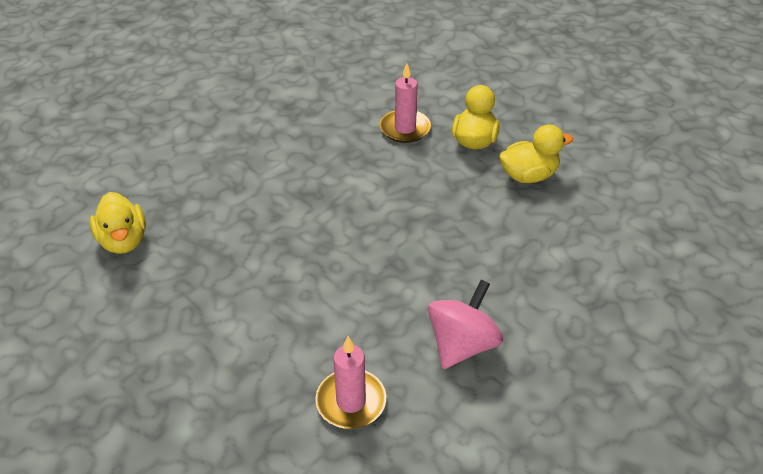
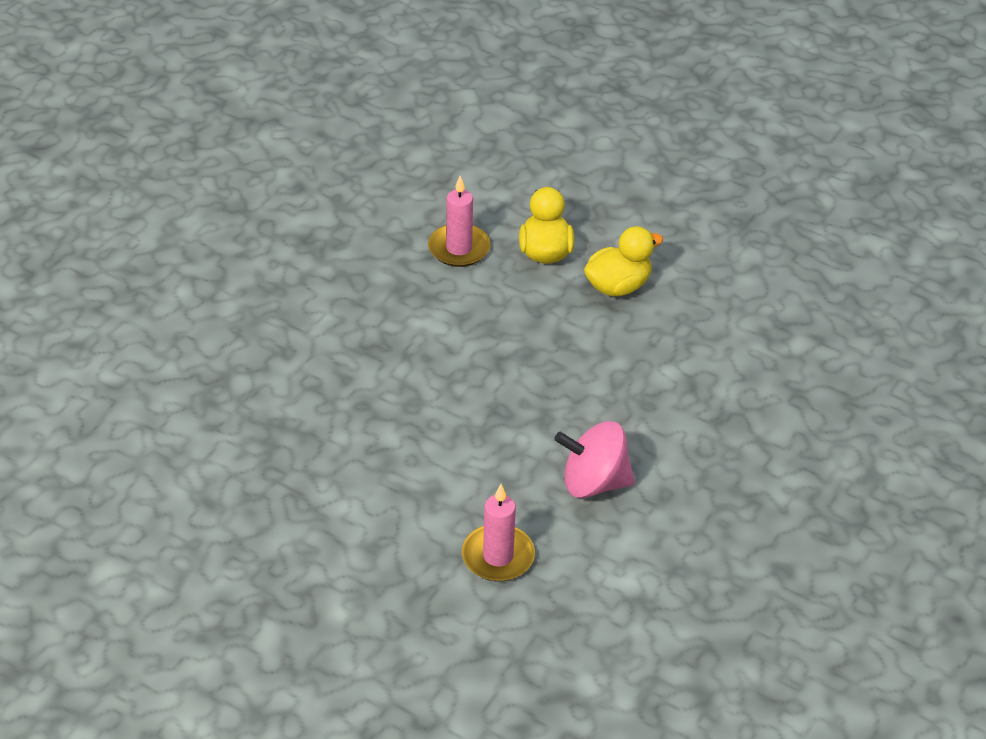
camera: 15 degrees left, 0 degrees up
(123, 241) = (181, 434): yellow duck -> none
(462, 345) = (594, 482): pink spinning top -> pink spinning top turned 105 degrees counterclockwise

